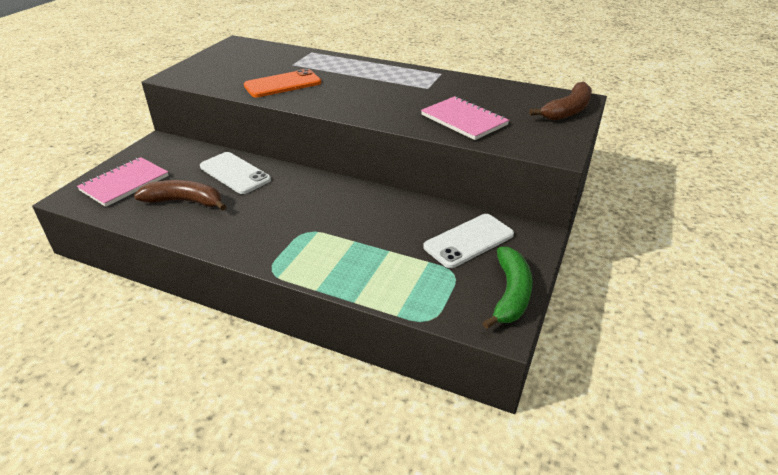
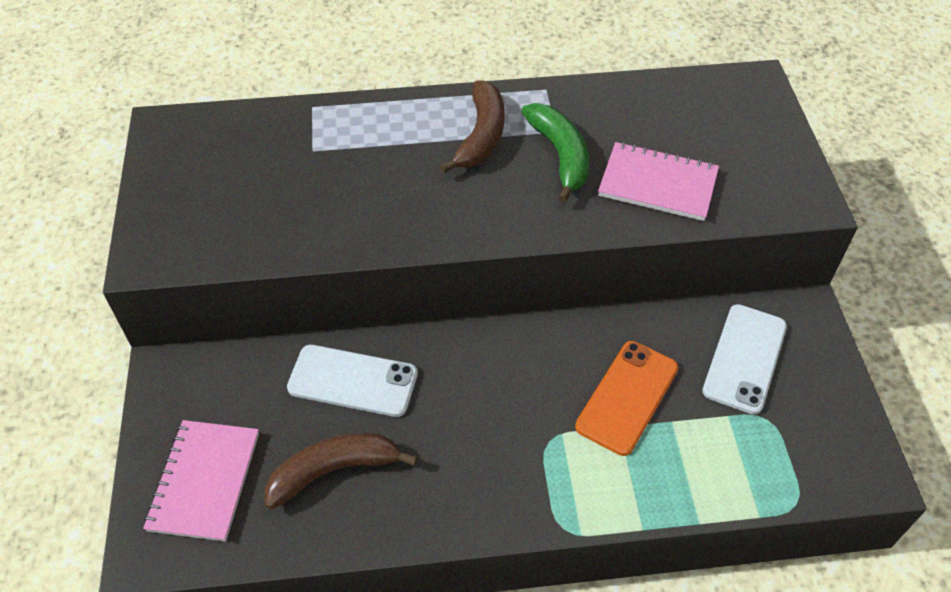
camera: 30 degrees left, 15 degrees up
(283, 84) = (346, 206): orange phone -> orange phone (627, 397)
(510, 294) = (846, 419): green banana -> green banana (560, 155)
(567, 110) = (760, 111): brown banana -> brown banana (481, 136)

